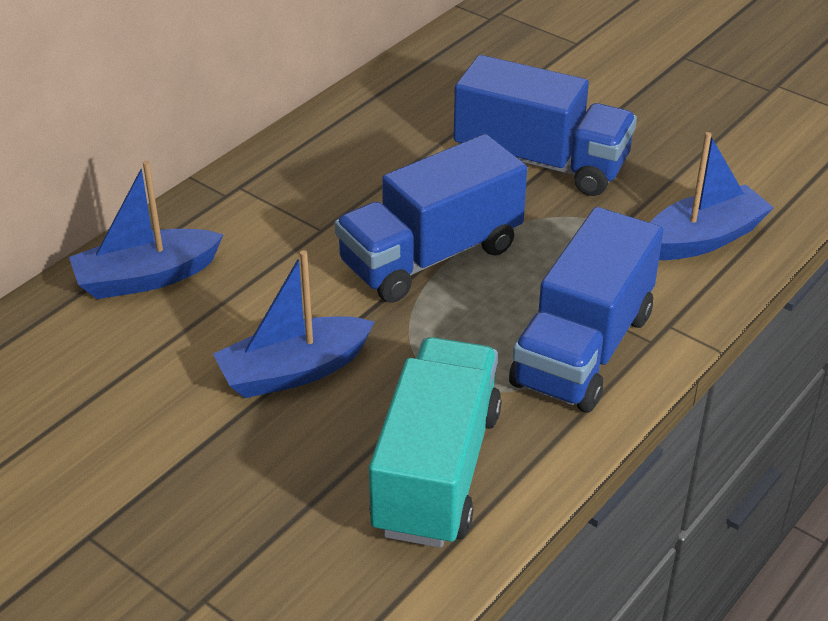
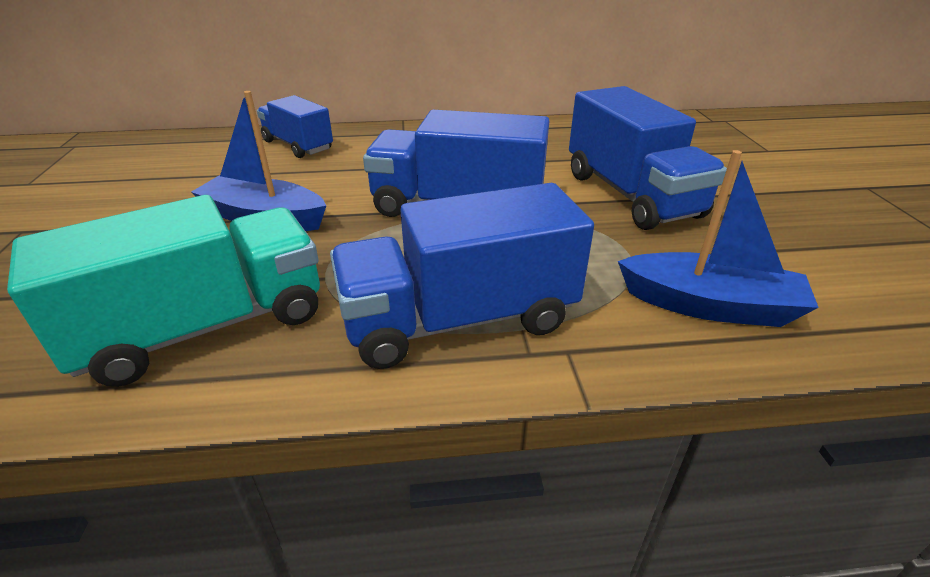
camera: 45 degrees right, 5 degrees down
(146, 277) = (298, 145): blue boat -> blue truck

